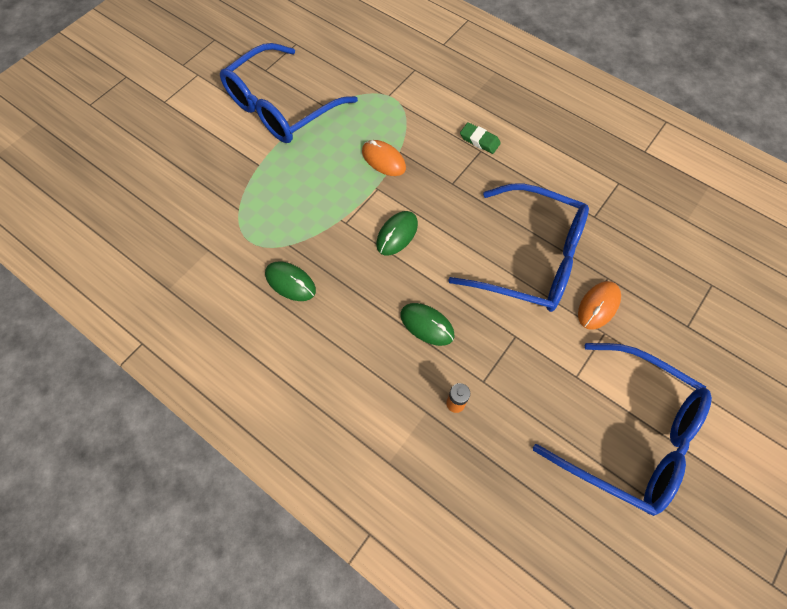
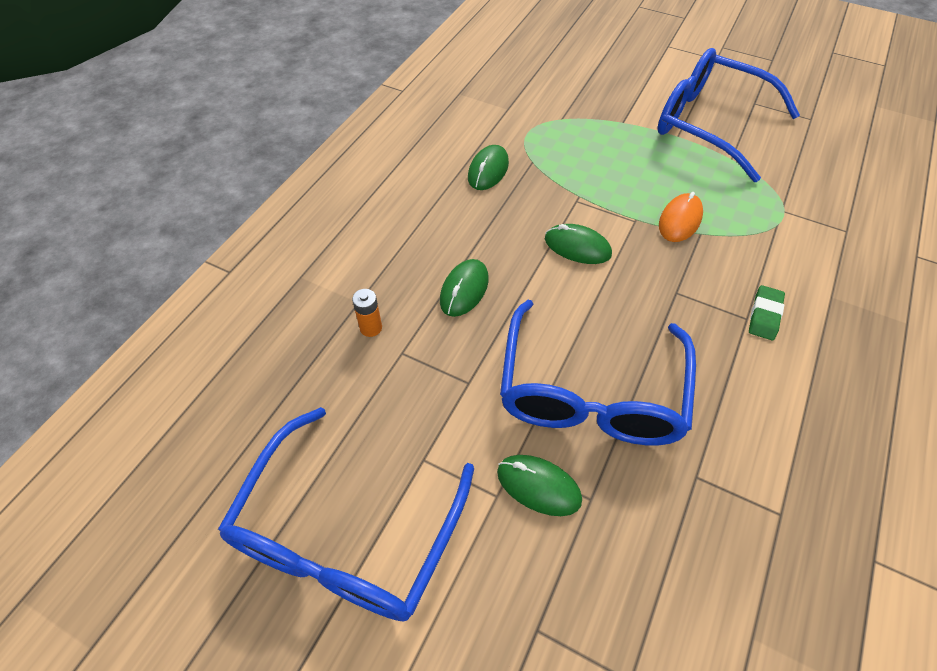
camera: 80 degrees right, 10 degrees down
(598, 306) = (538, 486): orange mouse -> green mouse

